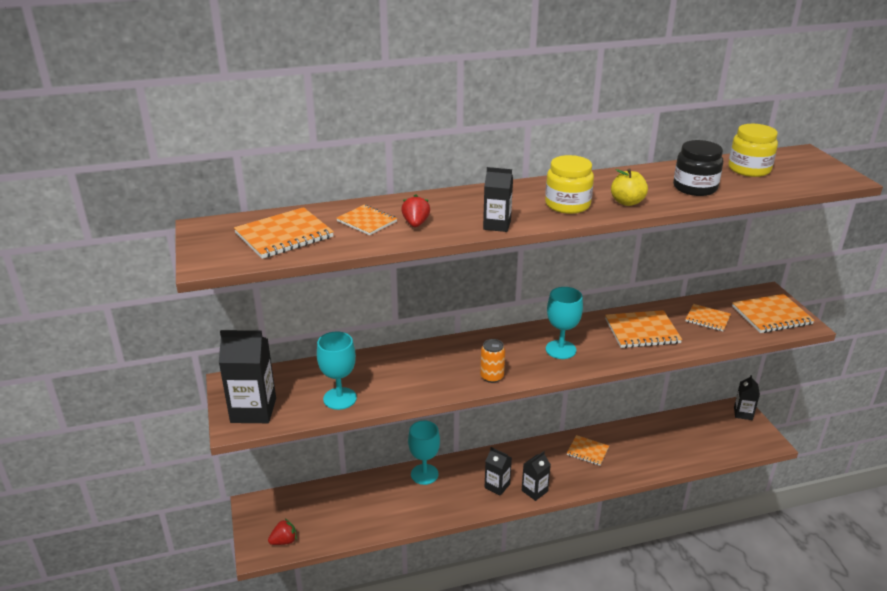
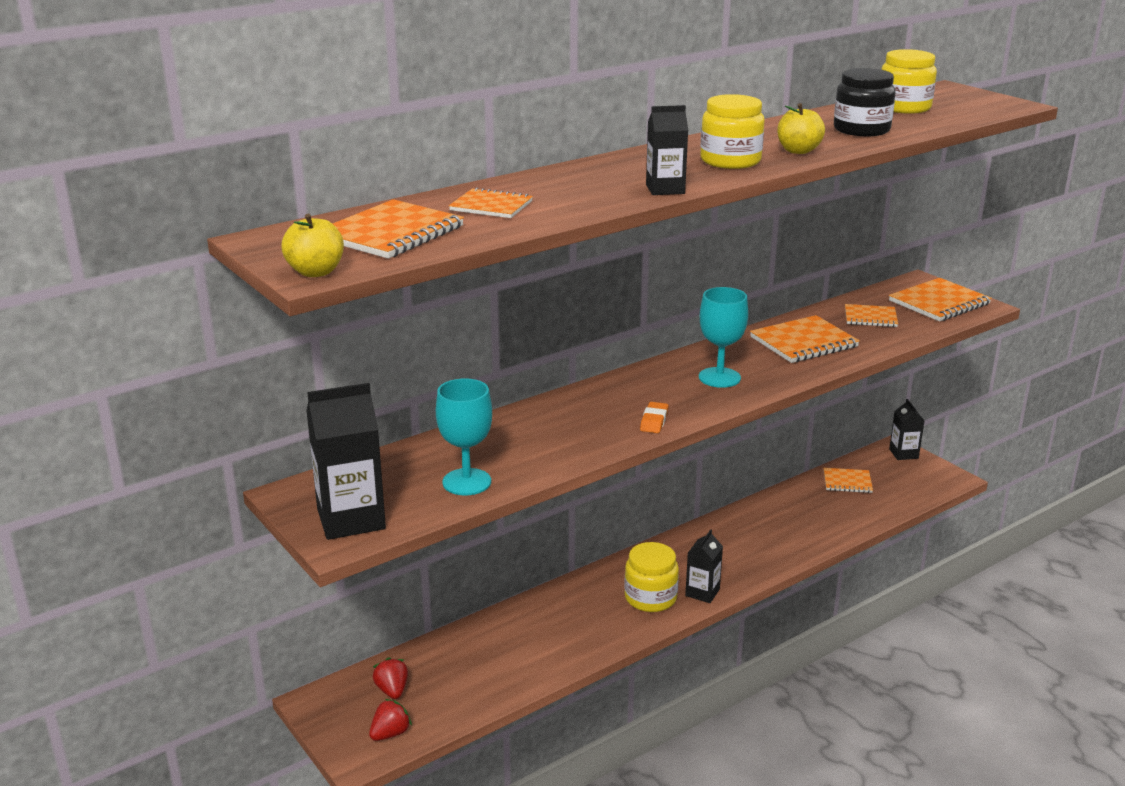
camera: 20 degrees left, 5 degrees down
(210, 262) = (315, 272): none -> yellow apple
(415, 224) = (559, 200): red strawberry -> red strawberry (392, 690)
(424, 474) = (544, 606): turquoise goblet -> none
(492, 377) = (654, 421): orange can -> orange eraser
(497, 486) = (650, 598): black carton -> yellow jar
(587, 451) = (743, 533): orange notebook -> orange notebook (847, 482)

